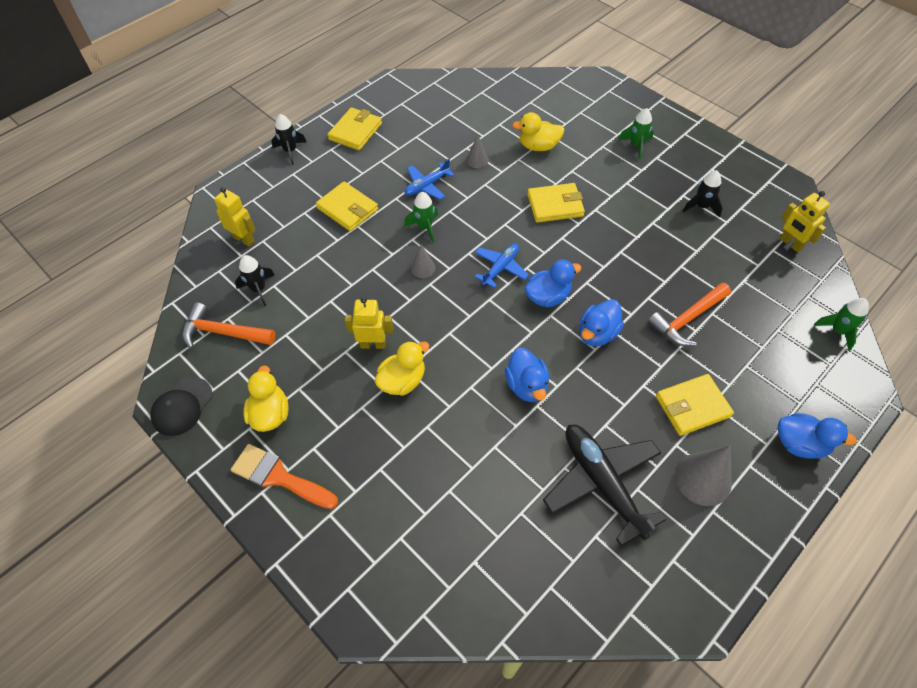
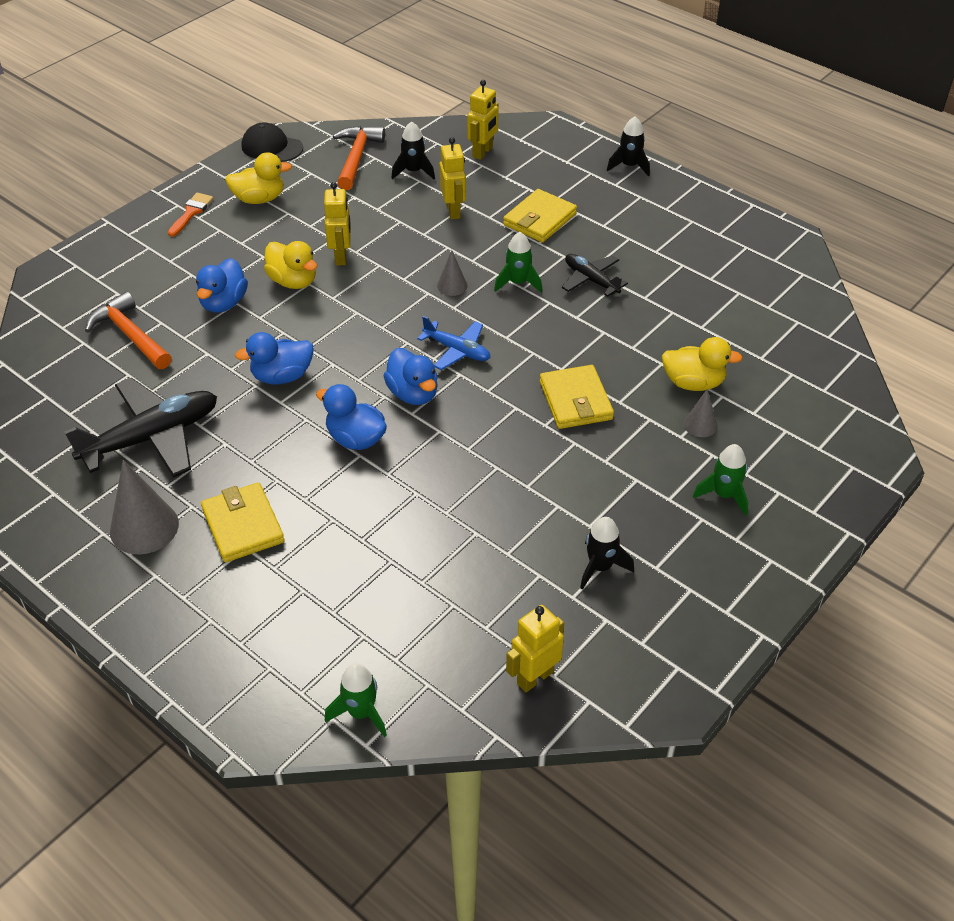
camera: 85 degrees right, 10 degrees down
(278, 477) = (191, 212): orange brush -> orange brush, size x0.63
(324, 263) = (453, 211): none -> yellow robot
(355, 131) = (678, 212): yellow wallet -> none
(427, 186) = (591, 280): blue plane -> black plane
(477, 160) = (650, 322): grey cone -> grey cone (700, 424)
(538, 146) = (693, 383): yellow duck -> yellow duck turned 105 degrees clockwise
(687, 319) = (380, 532): orange hammer -> orange hammer (130, 335)
(799, 444) = (178, 632): blue duck -> blue duck (224, 303)

